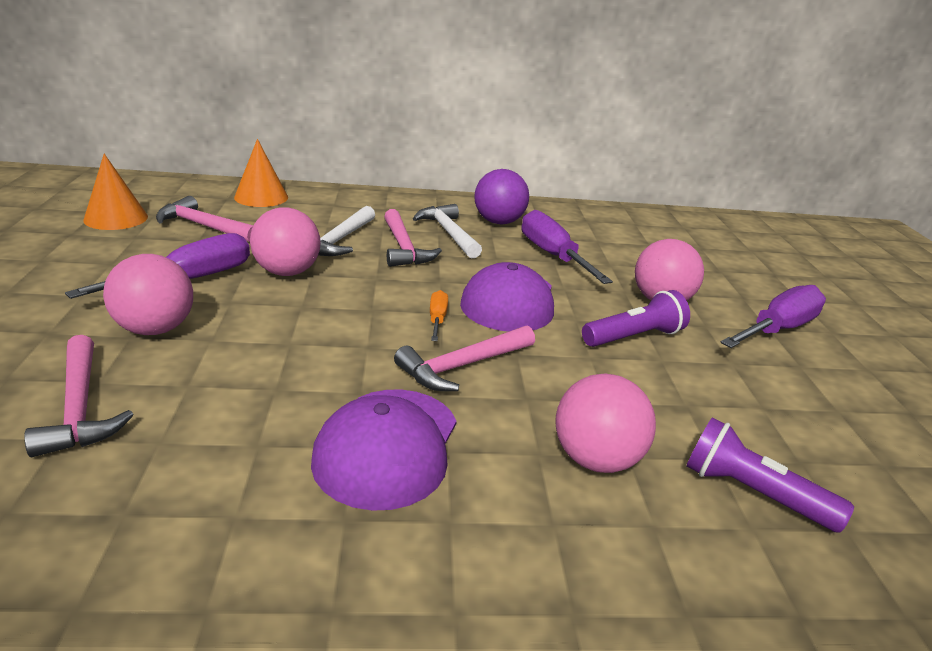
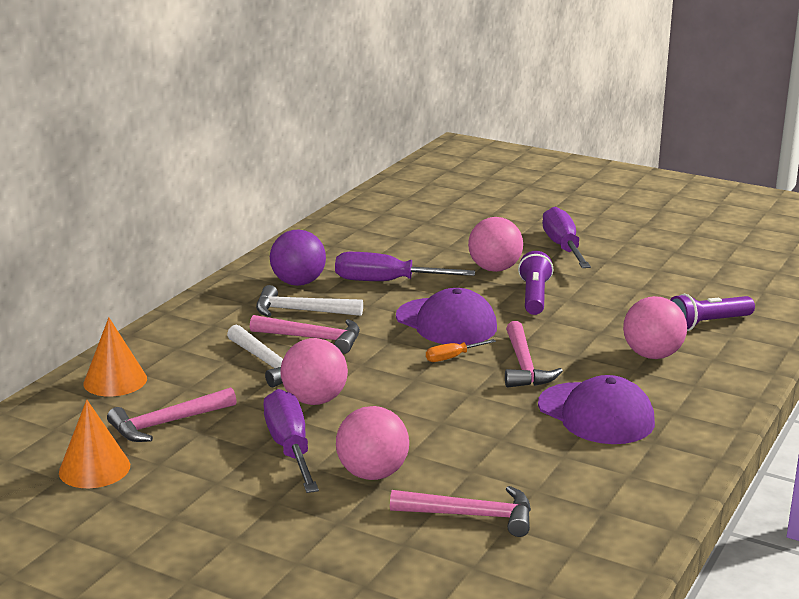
camera: 55 degrees left, 5 degrees down
(437, 319) = (452, 357): orange screwdriver -> orange screwdriver turned 60 degrees counterclockwise

